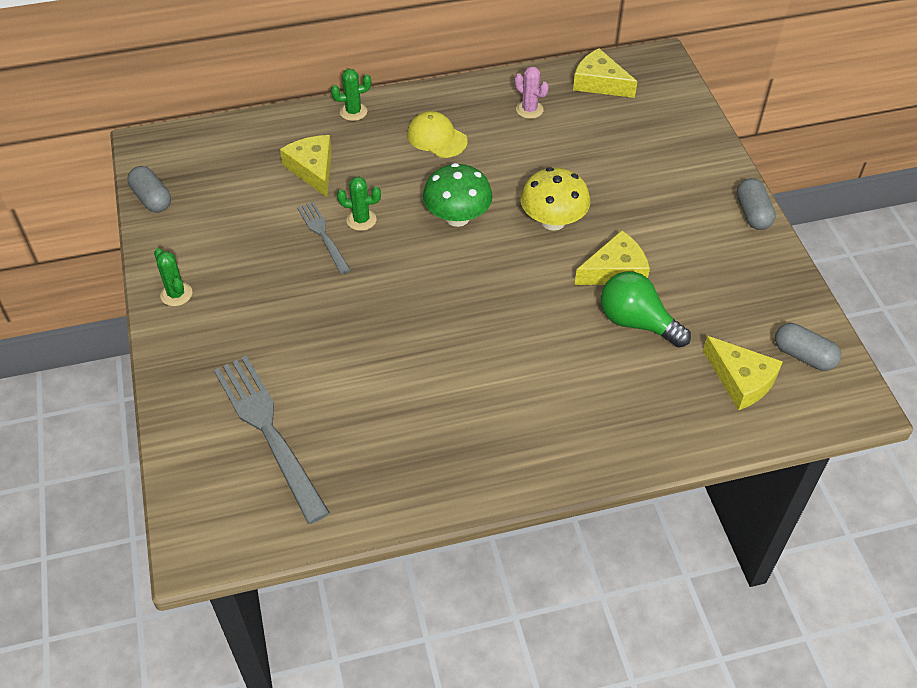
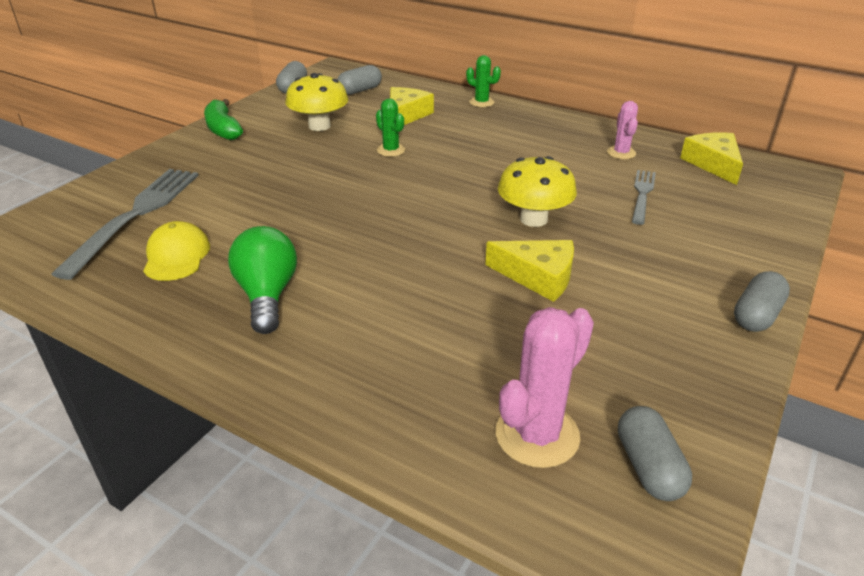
camera: 45 degrees right, 15 degrees down
(176, 294) = (223, 129): green cactus -> green banana
(223, 162) = (360, 90): none -> grey capsule
(258, 231) = (319, 126): none -> yellow mushroom
(322, 235) = (353, 145): grey fork -> grey fork (642, 194)
(436, 138) = (518, 136): yellow cap -> yellow cap (176, 256)
(457, 217) = (460, 180): green mushroom -> none
(637, 322) = (499, 321): green light bulb -> green light bulb (267, 295)
(741, 380) = (537, 435): yellow cheese -> pink cactus

